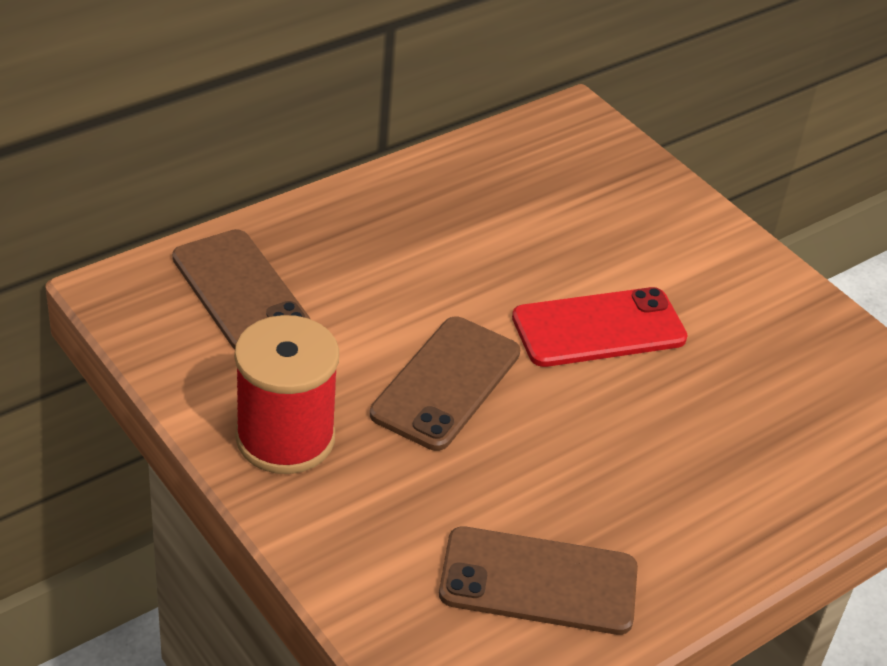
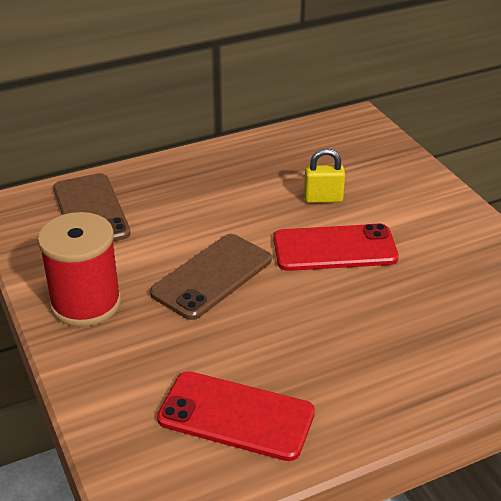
camera: 15 degrees right, 5 degrees down
(538, 581) = (236, 416): brown phone -> red phone
(562, 251) = (323, 198): none -> yellow padlock

